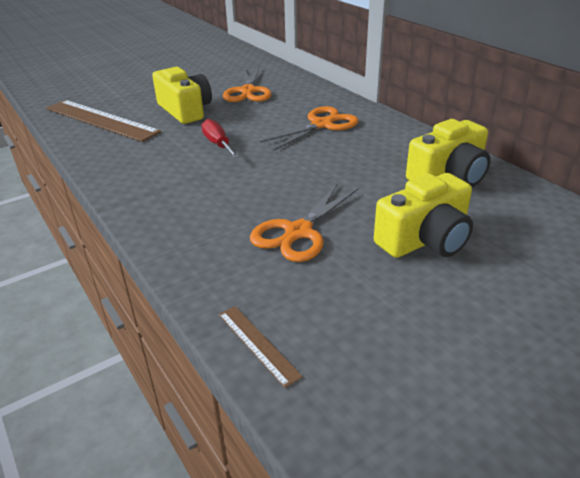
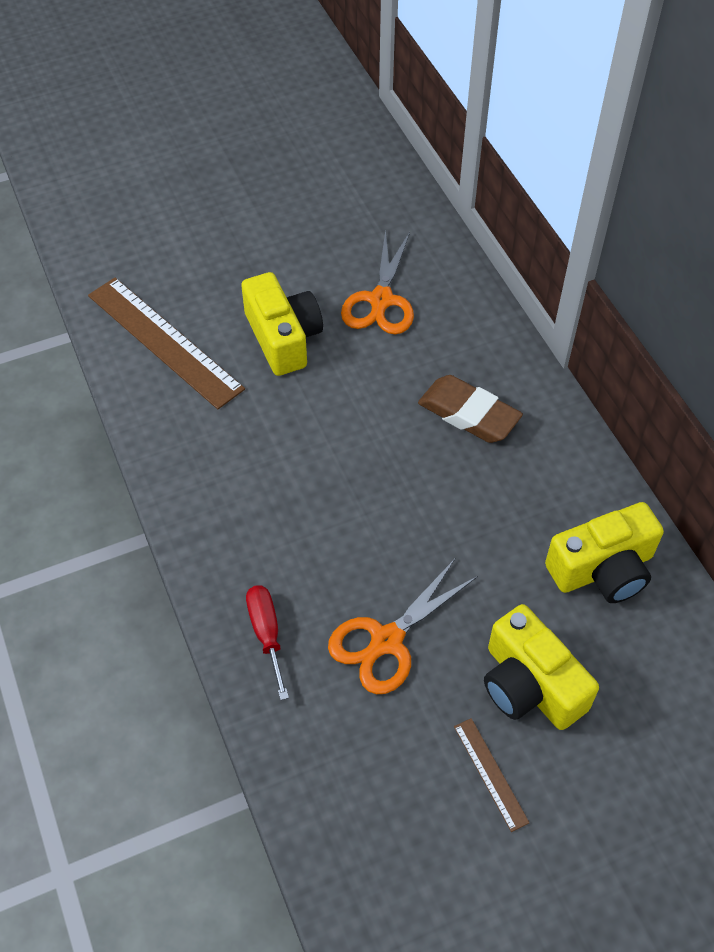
camera: 10 degrees right, 20 degrees up
(218, 144) = (318, 435): red screwdriver -> red screwdriver (267, 634)
(257, 344) = (310, 805): brown ruler -> brown ruler (490, 774)
(321, 125) = (468, 414): orange scissors -> brown eraser
(425, 239) = (530, 685): yellow camera -> yellow camera turned 75 degrees clockwise

